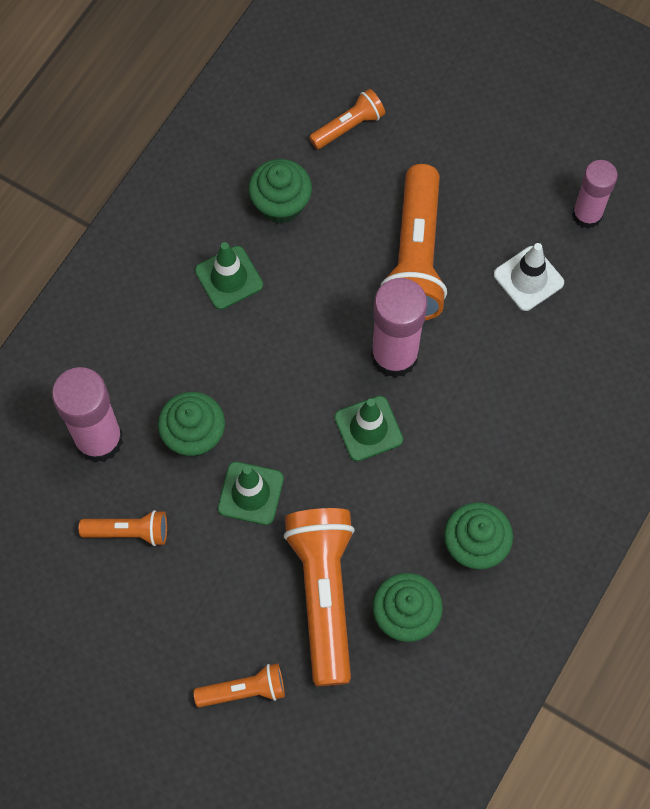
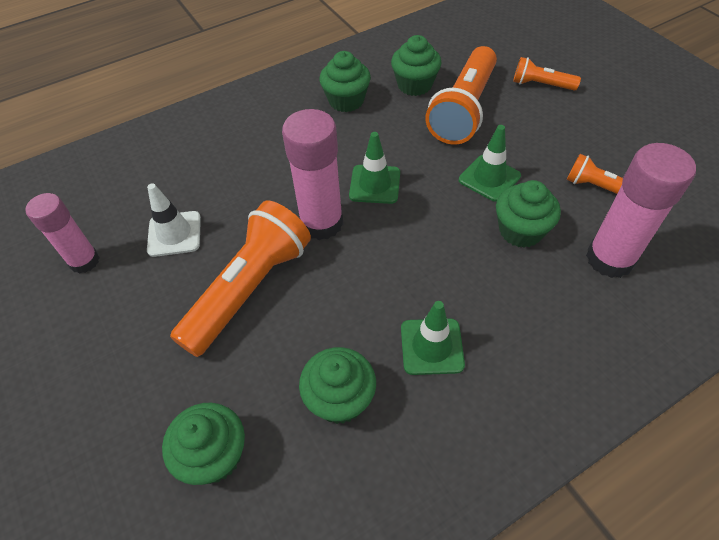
camera: 150 degrees left, 15 degrees down
(348, 126) = (214, 455): orange flashlight -> green cupcake

